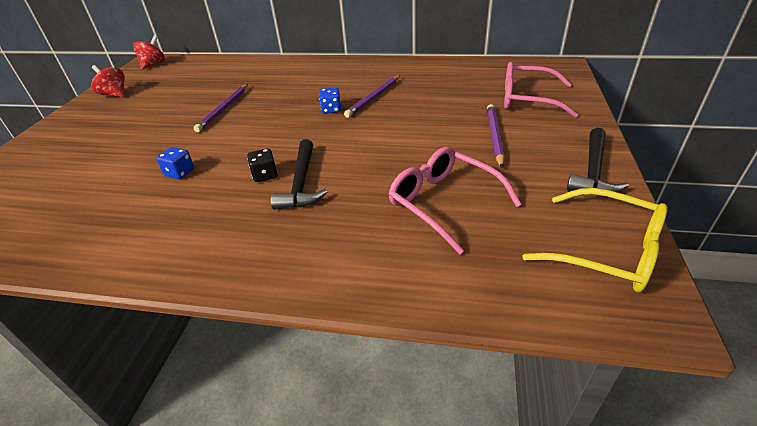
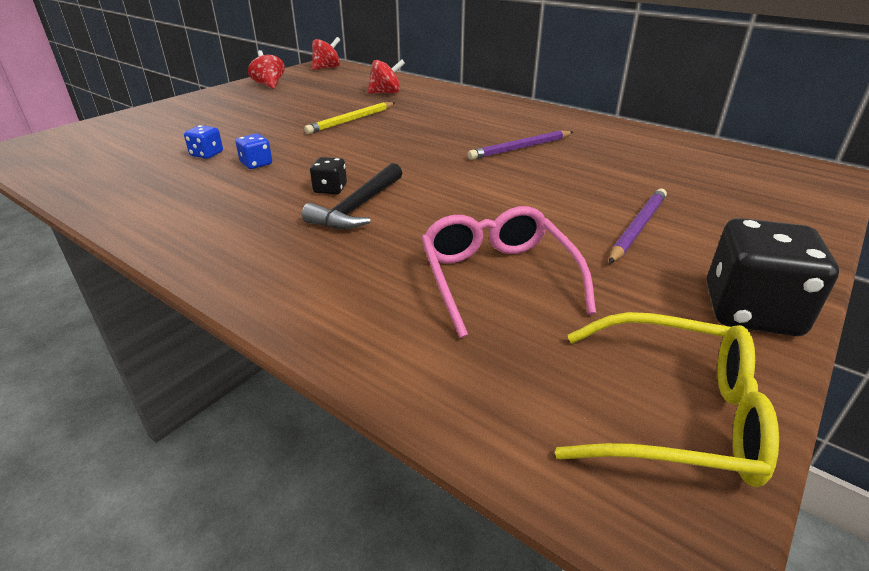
camera: 25 degrees right, 5 degrees down
(224, 109) = (351, 120): purple pencil -> yellow pencil
(229, 76) = (386, 93): none -> red spinning top
(331, 110) = (460, 147): blue dice -> blue dice (207, 154)
(528, 99) = (730, 199): pink glasses -> none
(593, 171) = (751, 311): black hammer -> black dice
(605, 250) = (673, 413): yellow glasses -> yellow glasses turned 45 degrees counterclockwise

